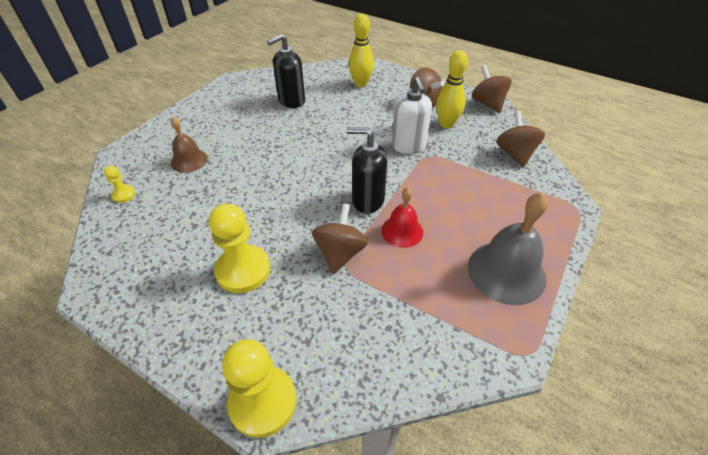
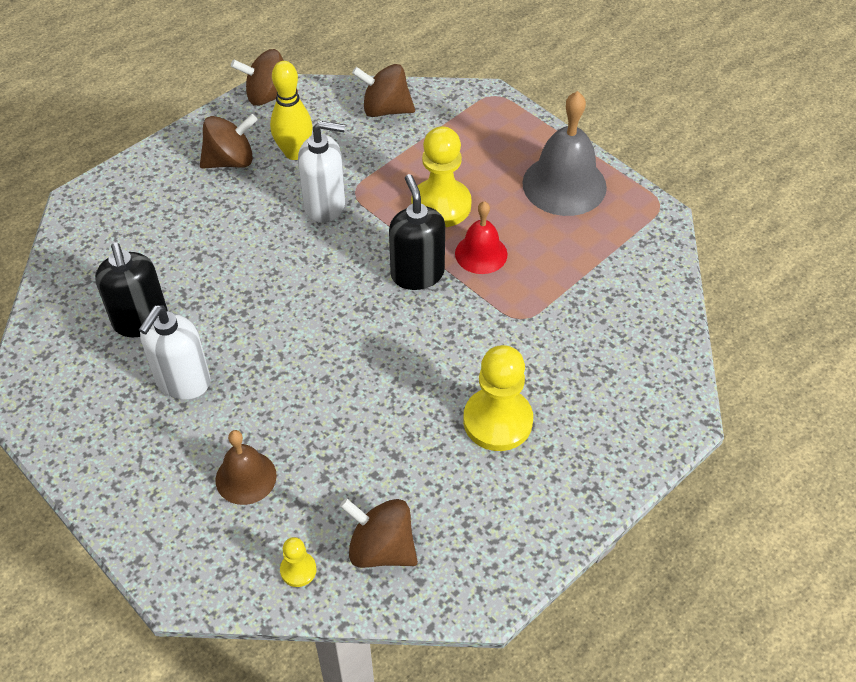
camera: 75 degrees left, 5 degrees up
(253, 123) = (183, 381): none -> white soap dispenser
(263, 402) = (672, 418): yellow pawn -> yellow pawn (441, 205)
(340, 253) = (498, 319): brown spinning top -> brown spinning top (381, 548)
(361, 84) = (138, 221): yellow bowling pin -> none
(367, 200) = (417, 274): black soap dispenser -> black soap dispenser turned 135 degrees clockwise

